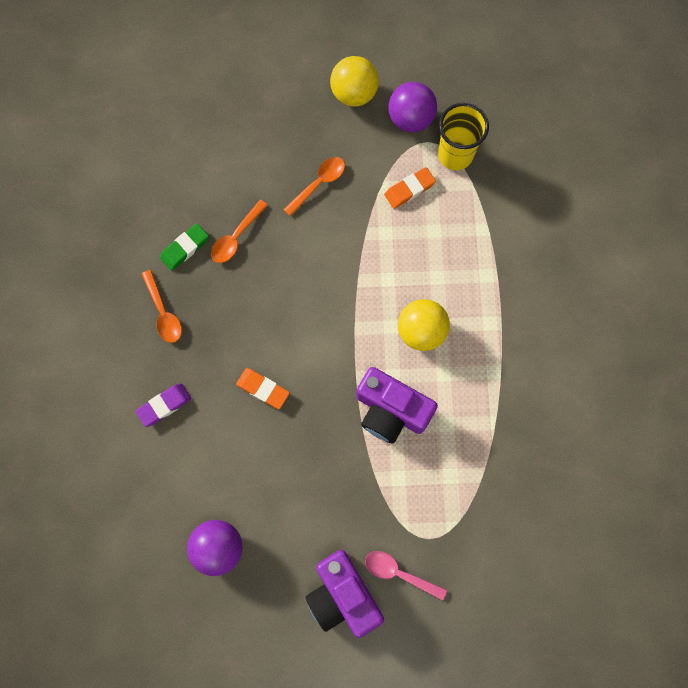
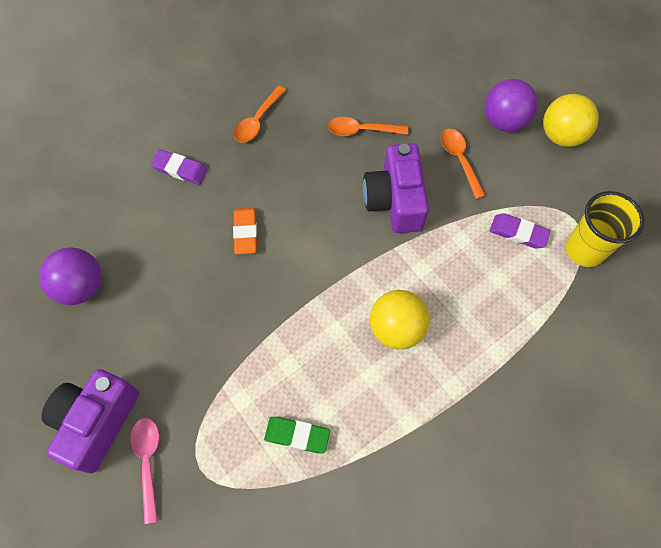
camera: 55 degrees right, 10 degrees down
(185, 248) = (323, 102): green eraser -> green eraser (297, 435)
(319, 183) = (459, 160): orange spoon -> orange spoon turned 120 degrees counterclockwise
(391, 410) = (301, 351): purple camera -> purple camera (395, 200)
(409, 189) = (518, 233): orange eraser -> purple eraser
(410, 118) = (582, 192): purple ball -> purple ball (504, 121)

